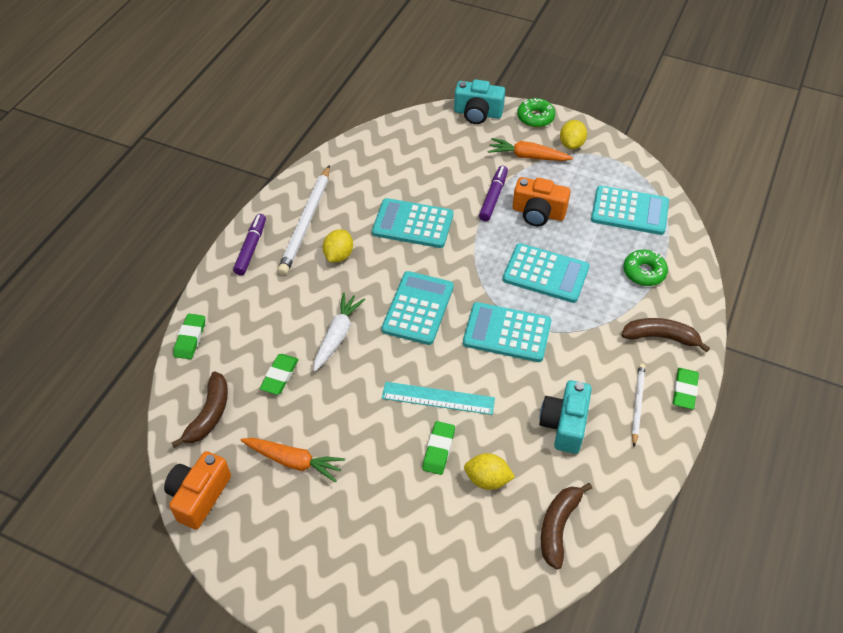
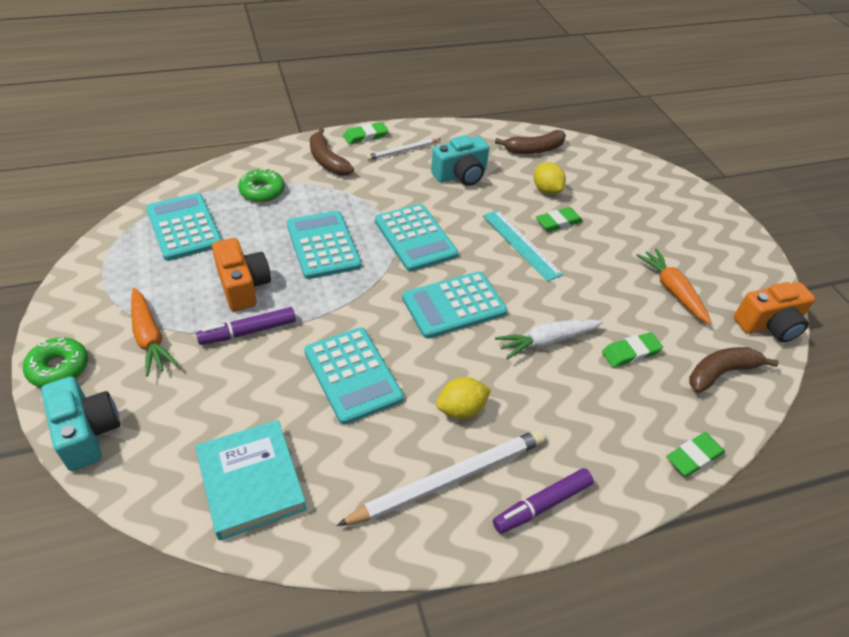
camera: 135 degrees left, 5 degrees down
(387, 153) = (251, 481): none -> turquoise book
(571, 144) = (97, 311): yellow lemon -> none

